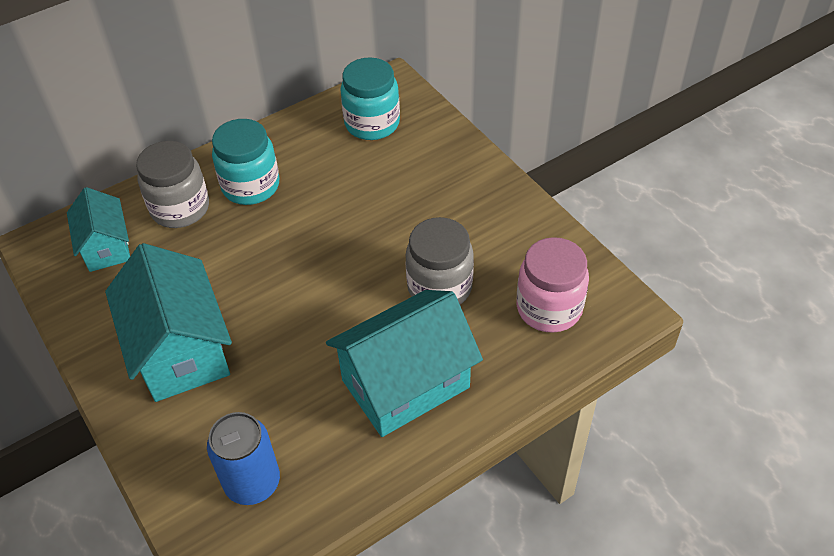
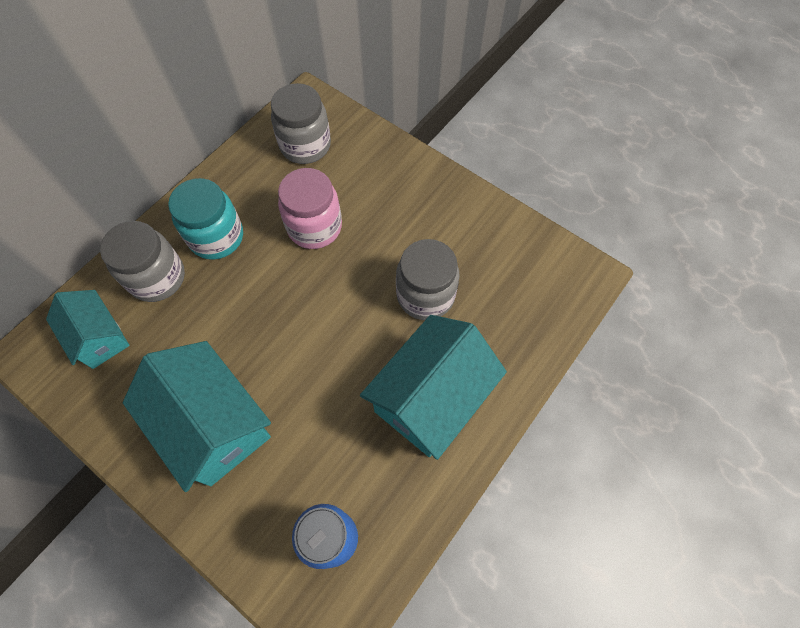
camera: 20 degrees left, 15 degrees up
(372, 123) = (305, 145): turquoise jar -> grey jar
(549, 308) = (524, 290): pink jar -> pink jar (314, 227)

